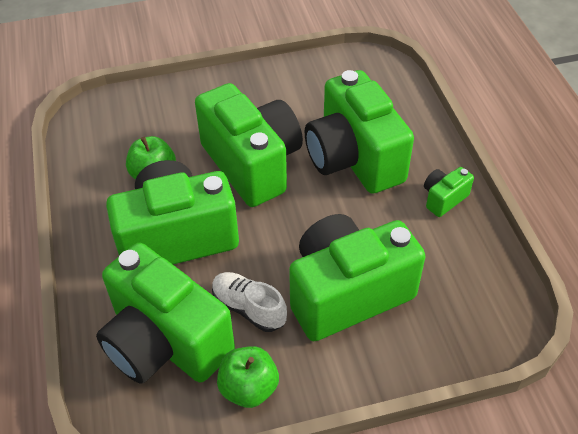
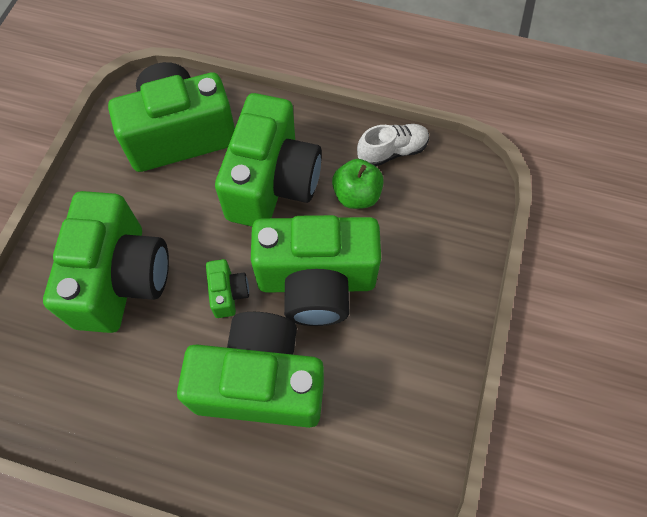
camera: 120 degrees right, 15 degrees up
(249, 308) = (165, 200): white shoe -> white shoe (392, 151)
(249, 388) = (103, 168): green apple -> none
(443, 199) = (150, 436): green camera -> green camera (228, 293)

